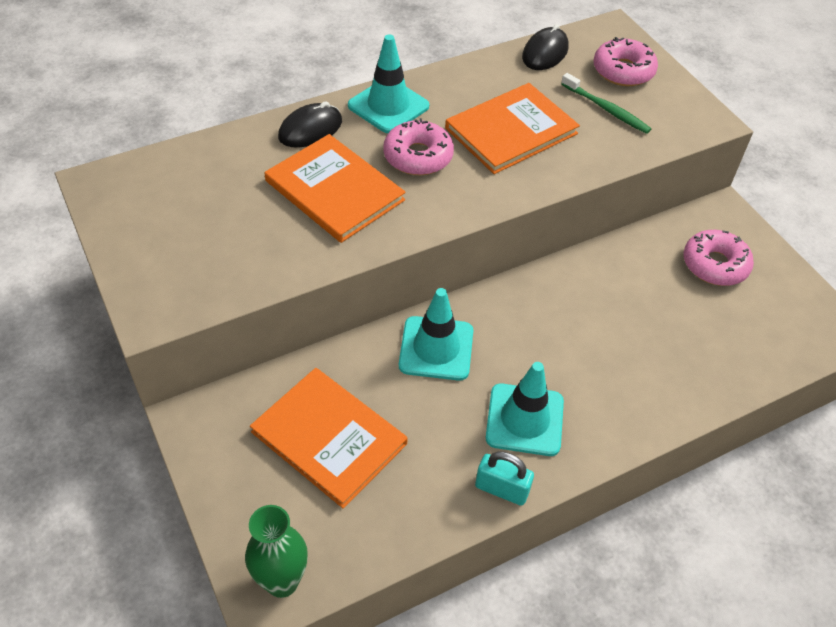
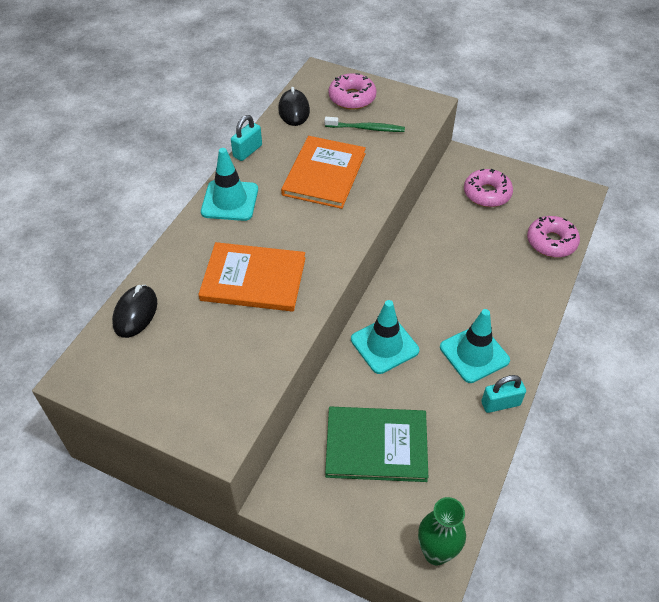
camera: 35 degrees left, 0 degrees up
(310, 129) = (193, 247): black mouse -> black mouse (135, 313)
(329, 438) = (376, 445): orange book -> green book
(418, 156) = (284, 224): pink donut -> pink donut (551, 242)
(454, 68) = (247, 151): none -> turquoise padlock

